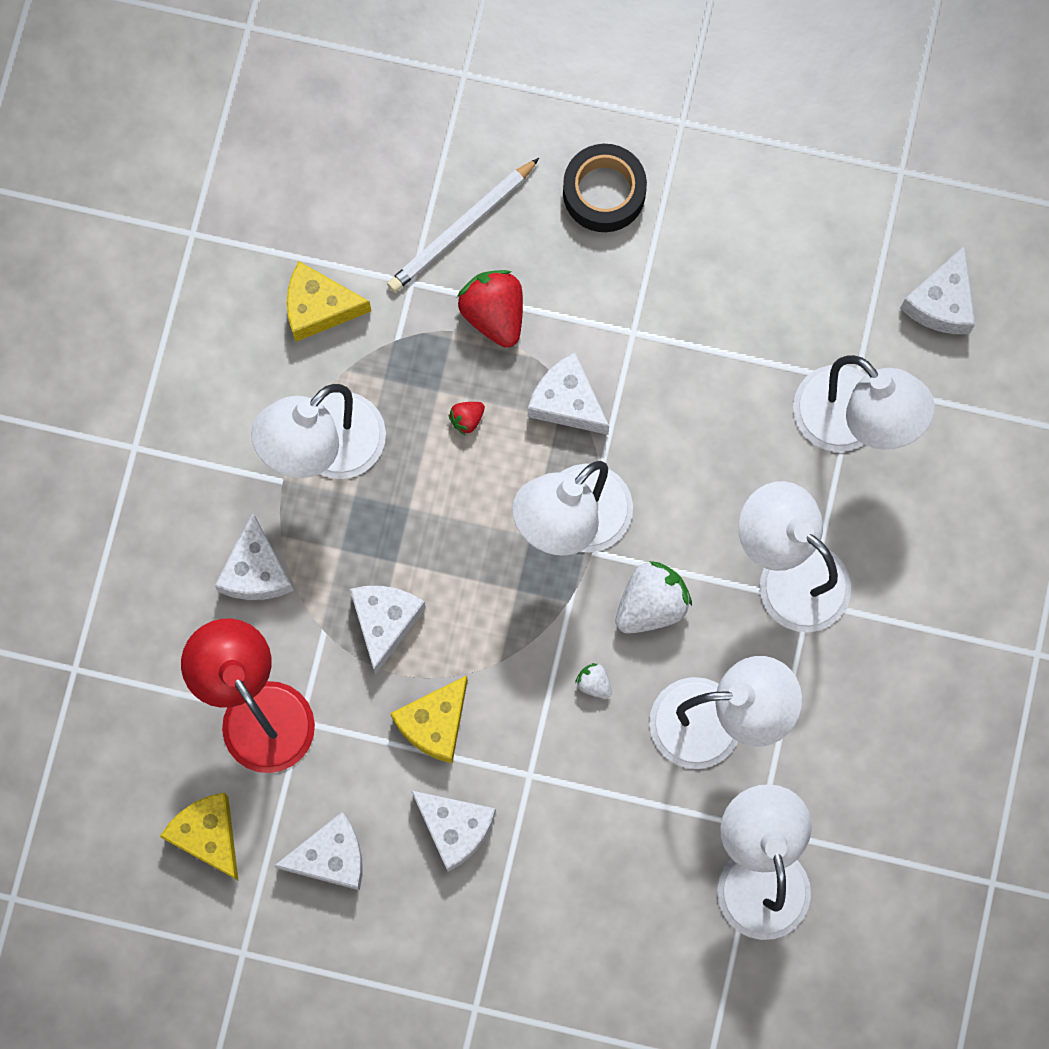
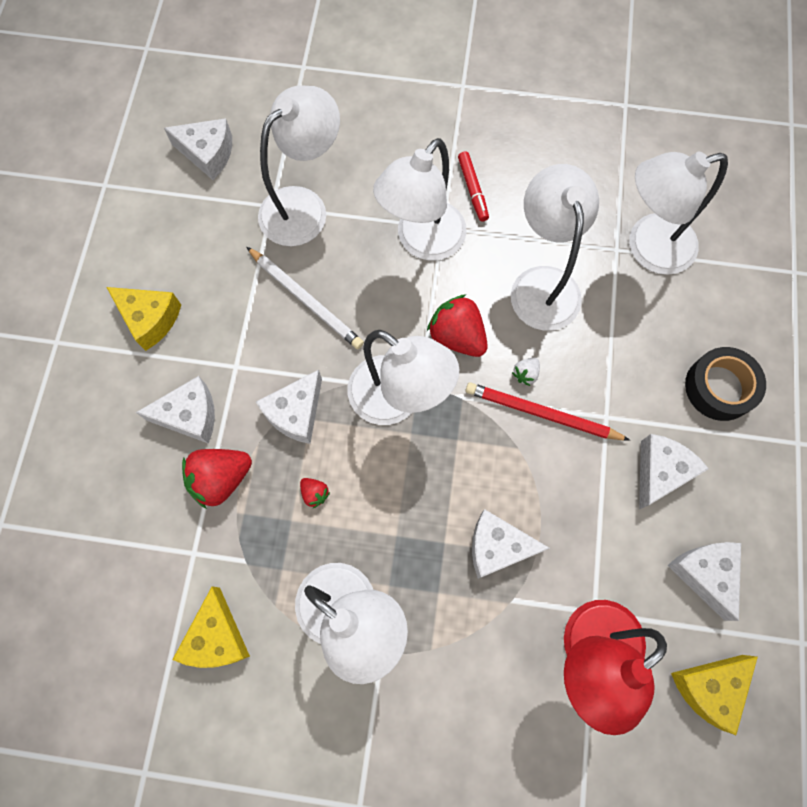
camera: 95 degrees left, 5 degrees down
(256, 570) = (465, 669): white cheese -> white cheese (190, 415)
(435, 723) = (577, 496): yellow cheese -> yellow cheese (150, 319)
(462, 228) = (143, 513): white pencil -> white pencil (306, 299)
(540, 696) = (542, 414): none -> red pencil
(604, 192) = (114, 398): black tape -> black tape (719, 387)
(651, 604) = (457, 336): white strawberry -> red strawberry
(864, 648) = (473, 189): none -> red marker

